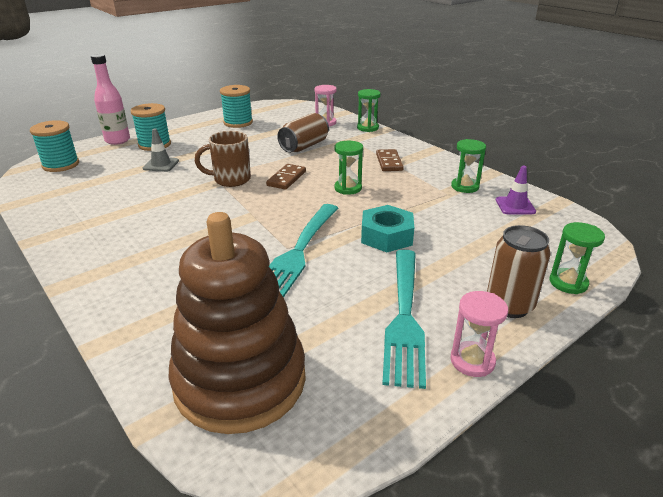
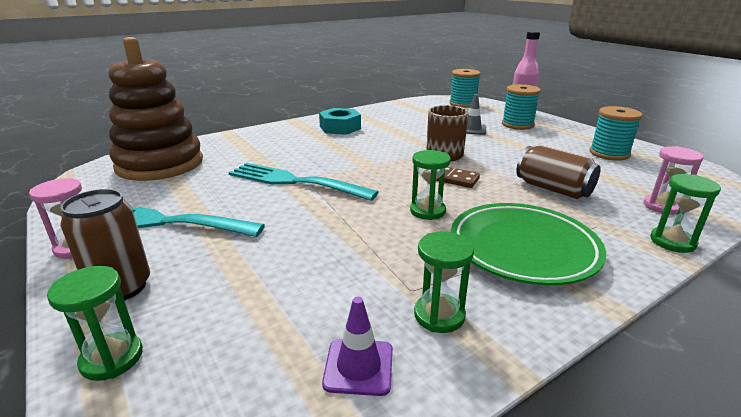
camera: 95 degrees right, 5 degrees down
(386, 236) = (305, 226): turquoise nut -> turquoise nut (340, 128)
(389, 162) = (523, 248): brown domino -> green plate

